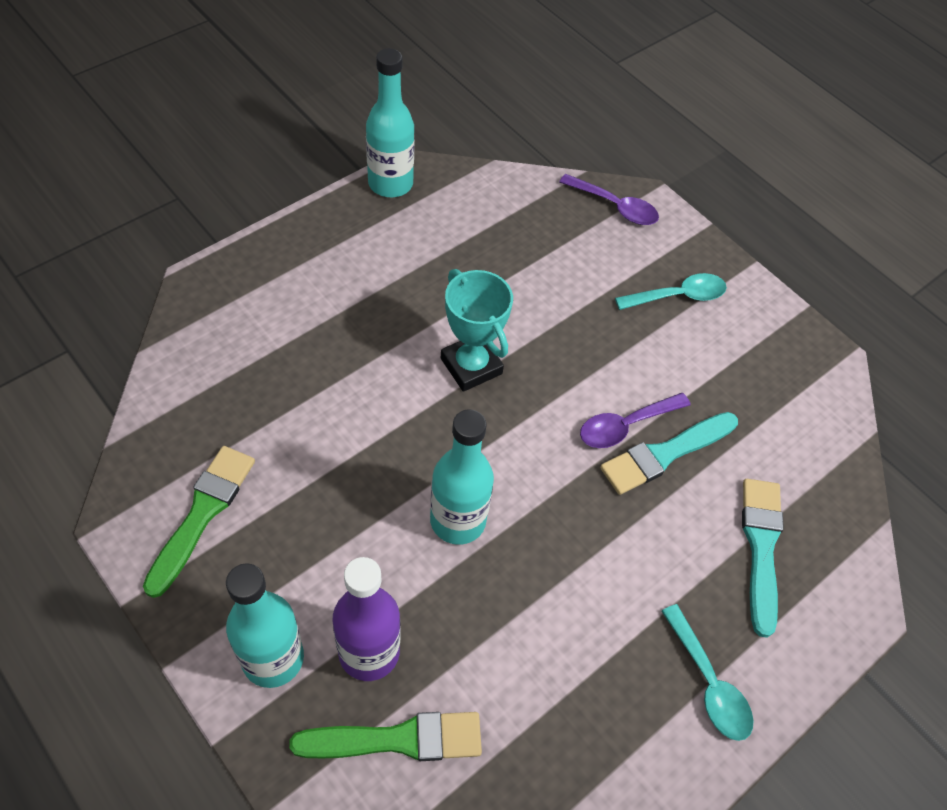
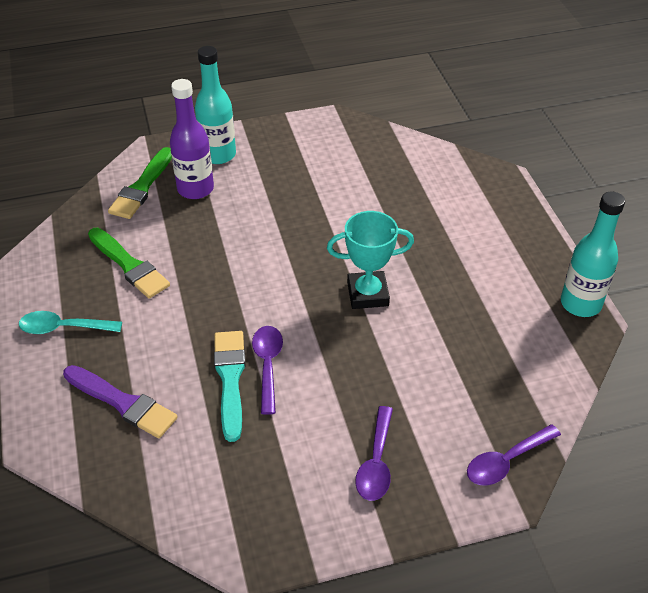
camera: 120 degrees right, 10 degrees down
(202, 513) = (322, 147): green brush -> green brush (129, 265)
(458, 520) = (250, 248): turquoise bottle -> none
(678, 296) = (376, 463): turquoise spoon -> purple spoon
(761, 547) = (123, 403): turquoise brush -> purple brush

